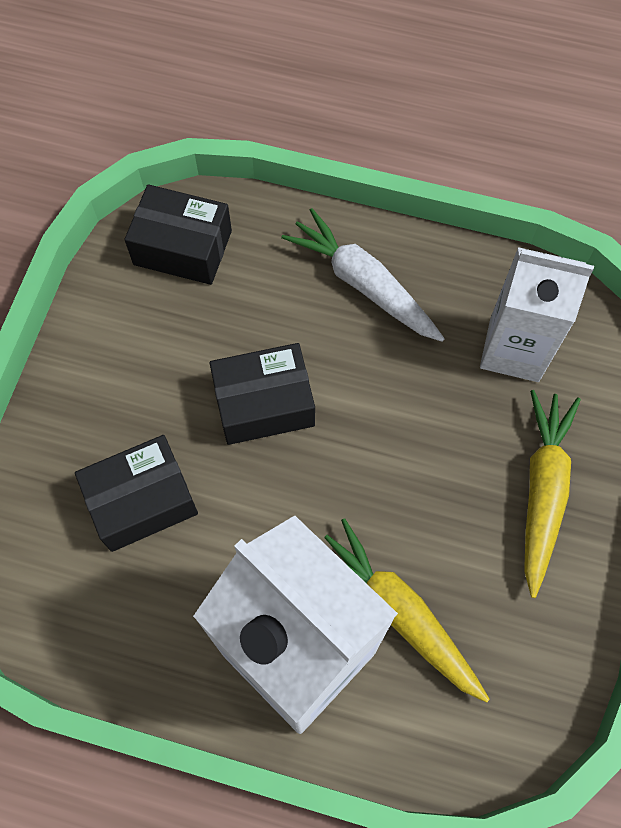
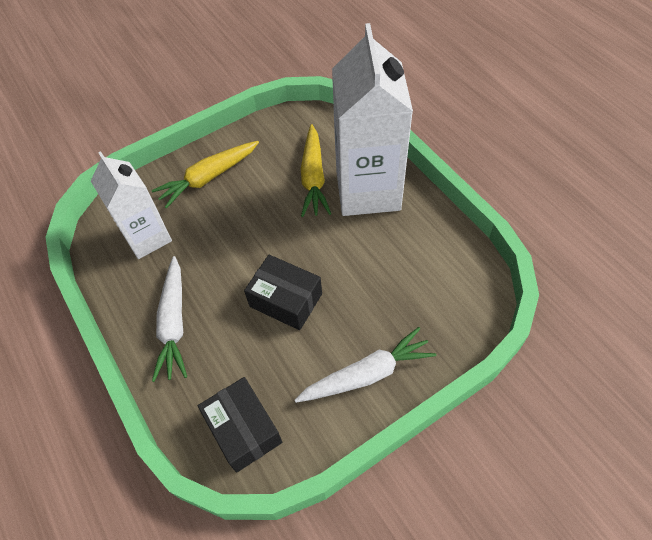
camera: 135 degrees left, 10 degrees down
(97, 391) = (367, 374): none -> white carrot
(142, 501) = (387, 297): black box -> none

